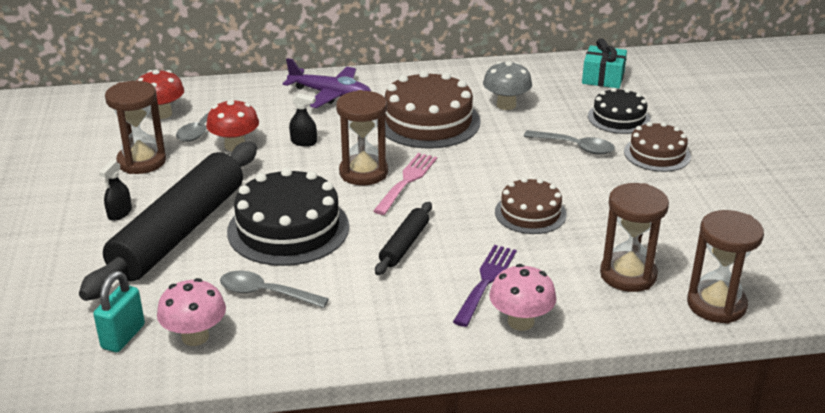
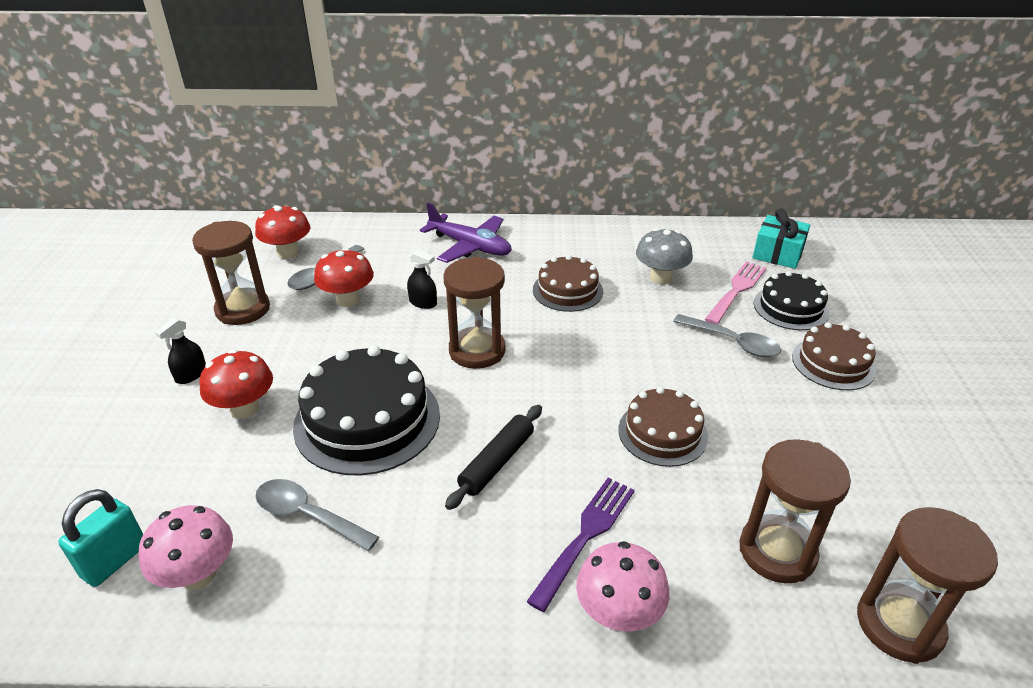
camera: 10 degrees right, 5 degrees up
(179, 232) = (244, 409): black rolling pin -> red mushroom
(406, 181) = (523, 368): pink fork -> pink fork (736, 290)
(428, 121) = (567, 290): brown cake -> brown cake, size x0.60

